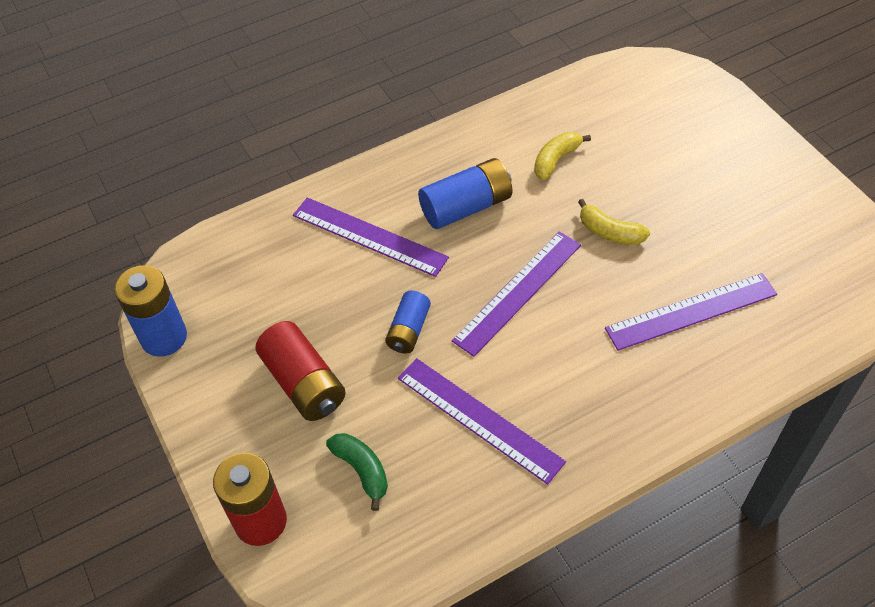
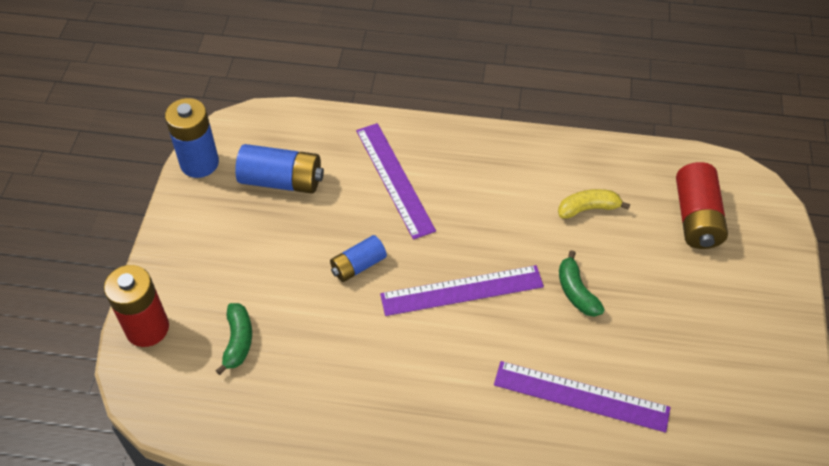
camera: 35 degrees right, 0 degrees up
(303, 383) = (256, 255): red battery -> red battery (696, 218)
(466, 207) = (484, 202): blue battery -> blue battery (281, 181)
(479, 419) = (347, 363): purple ruler -> none
(609, 232) = (576, 292): yellow banana -> green banana

